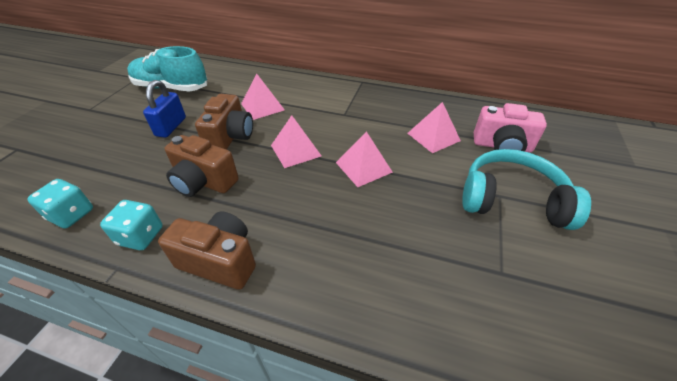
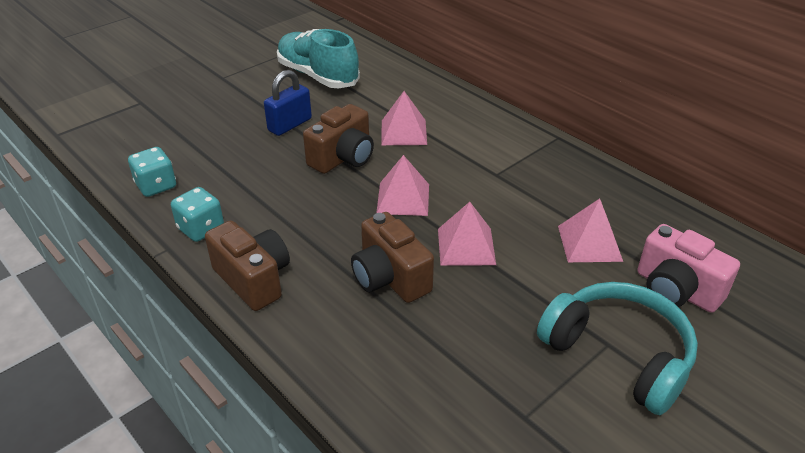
camera: 30 degrees right, 5 degrees down
(204, 182) = (285, 198): brown camera -> brown camera (390, 278)

